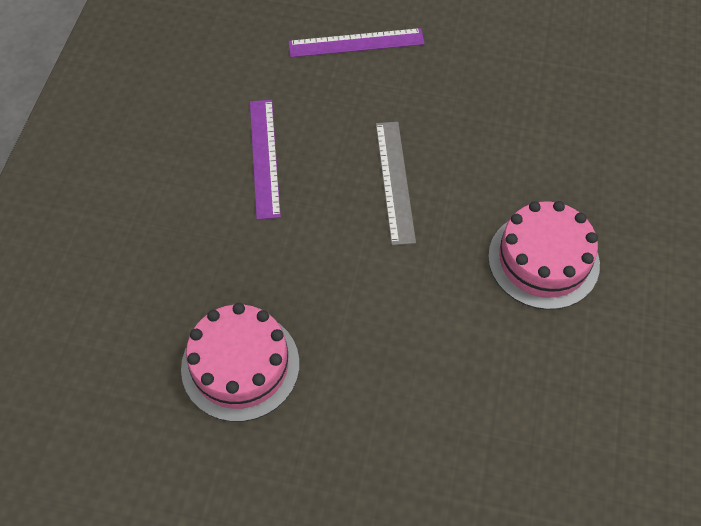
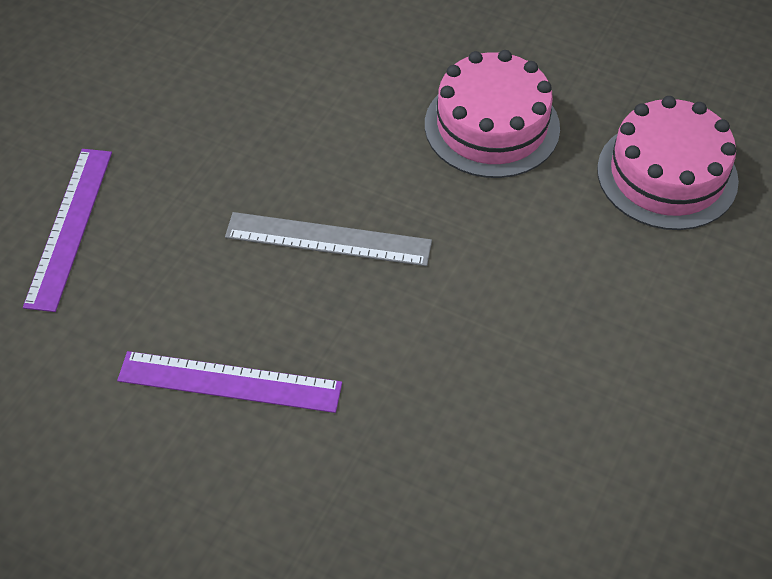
camera: 75 degrees left, 5 degrees down
(240, 365) = (566, 477): pink cake -> pink cake (667, 175)

